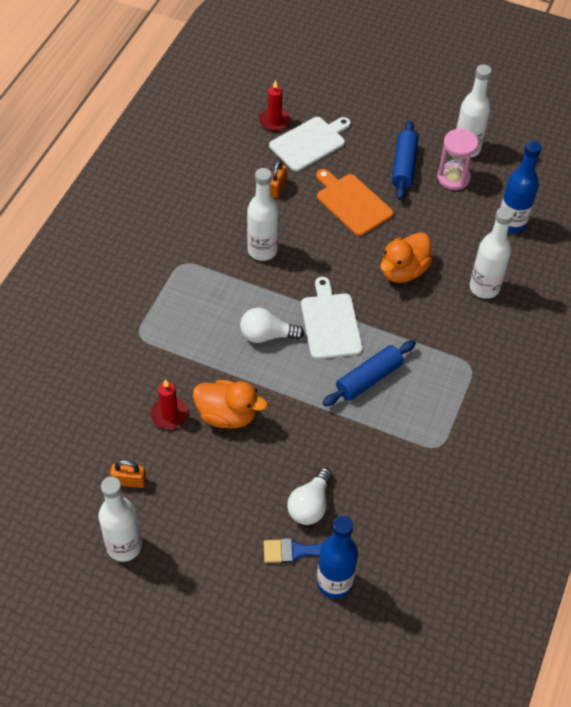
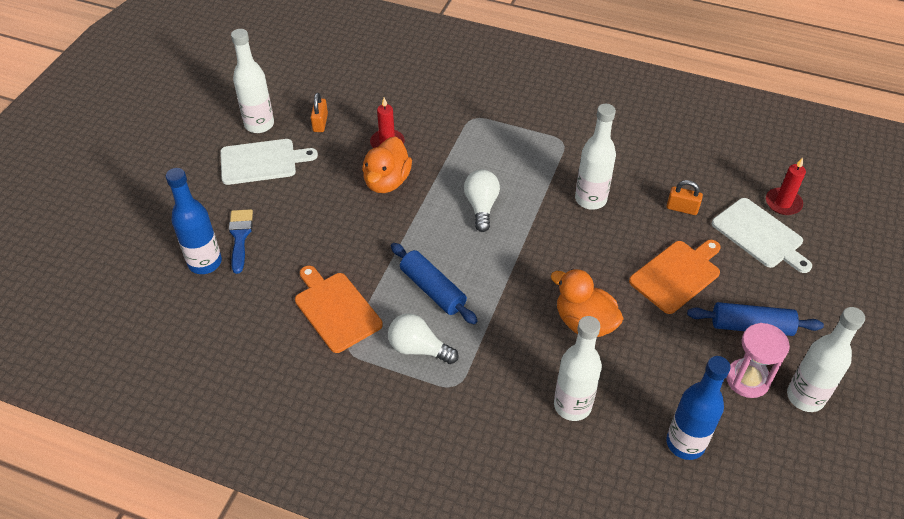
camera: 90 degrees right, 5 degrees down
(310, 505) = (287, 244): white light bulb -> white light bulb (419, 348)
(330, 323) = (502, 257): white cutting board -> white cutting board (262, 162)
(393, 458) = (336, 309): none -> orange cutting board

